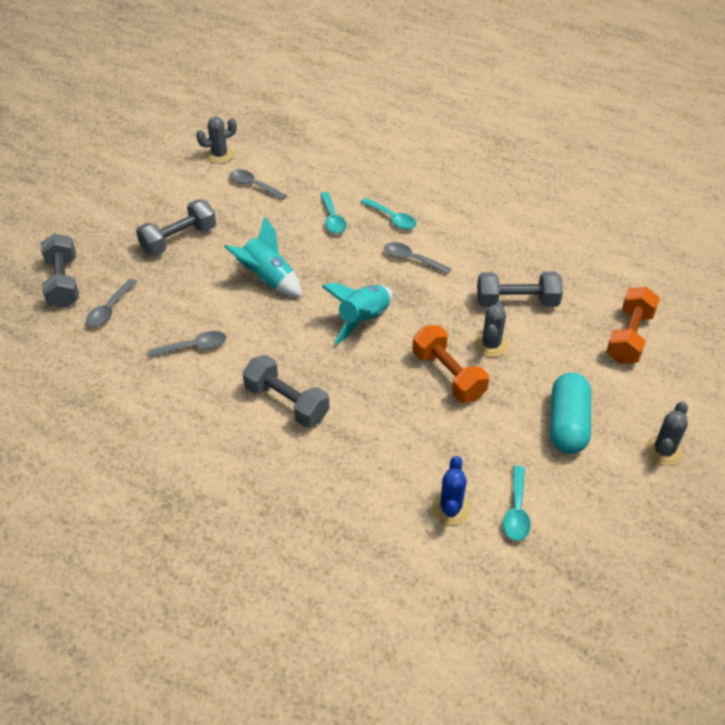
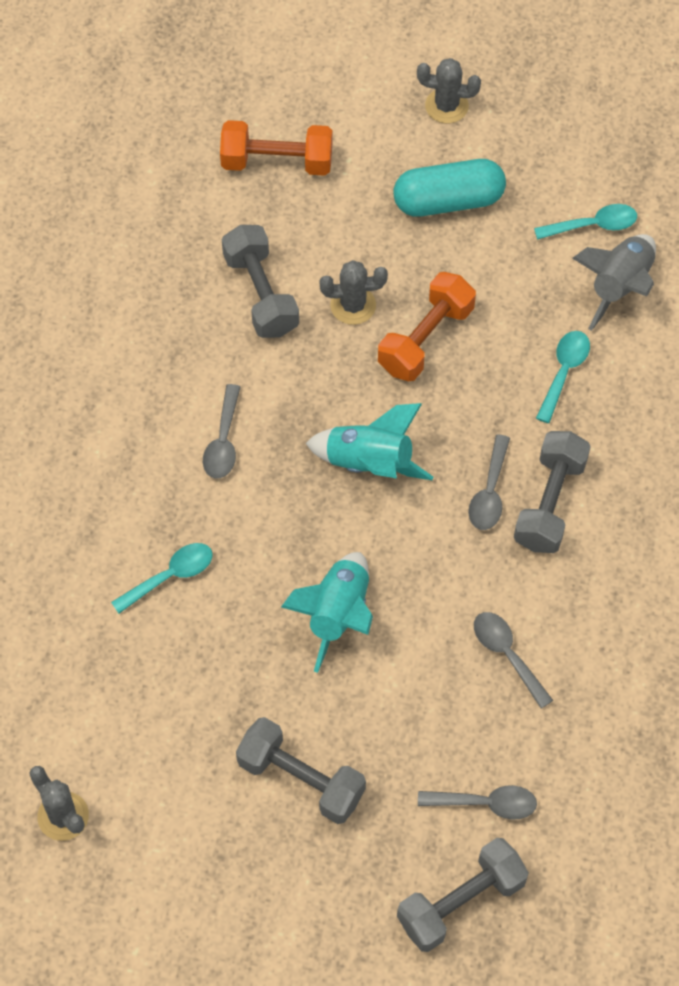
camera: 110 degrees left, 15 degrees up
(253, 186) = (128, 725): grey spoon -> grey spoon (489, 492)
(392, 218) = (140, 494): turquoise spoon -> turquoise spoon (564, 372)
(450, 508) = (619, 286): blue cactus -> grey rocket

